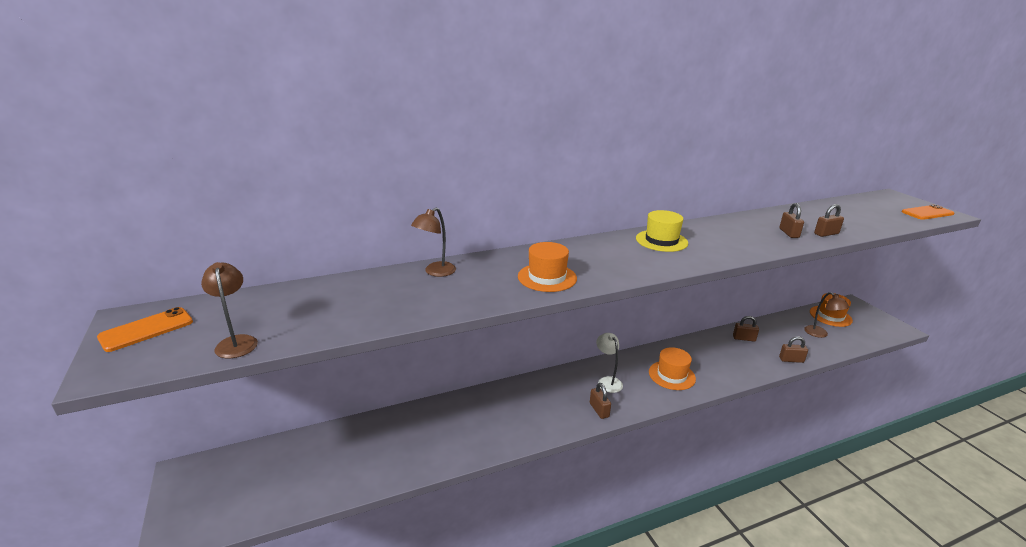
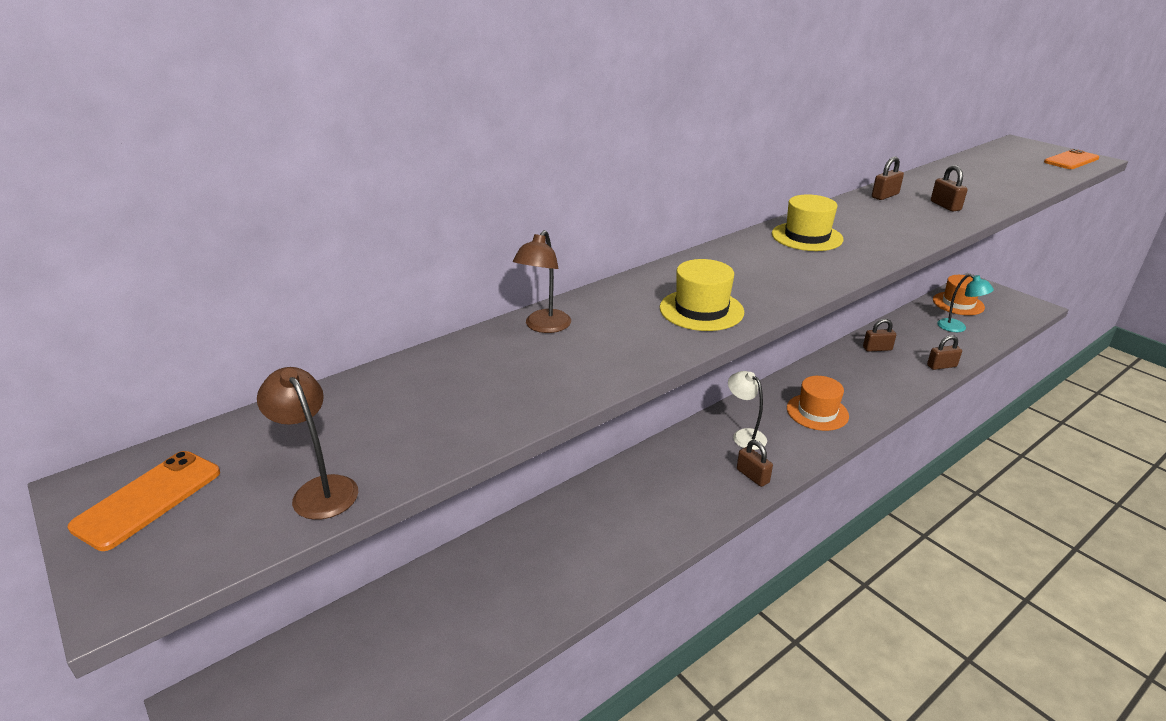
camera: 15 degrees left, 5 degrees up
(547, 277) = (701, 310): orange hat -> yellow hat
(820, 334) = (957, 328): brown lamp -> turquoise lamp
(826, 234) = (986, 201): brown padlock -> brown padlock (885, 196)

